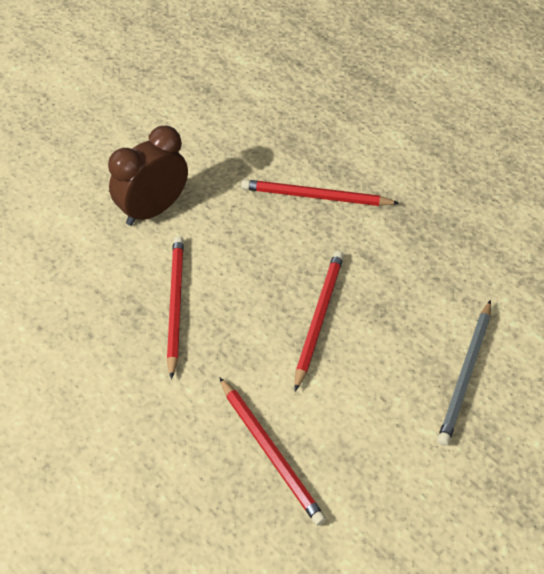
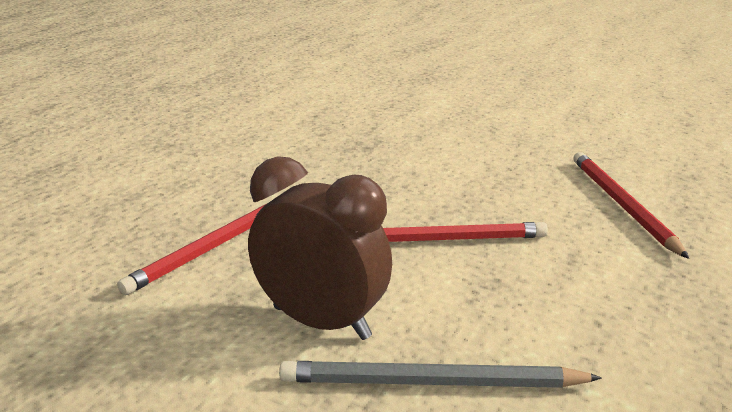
camera: 70 degrees right, 25 degrees down
(153, 210) = (492, 130): brown clock -> brown clock (321, 322)
(175, 305) = (384, 160): red pencil -> none

